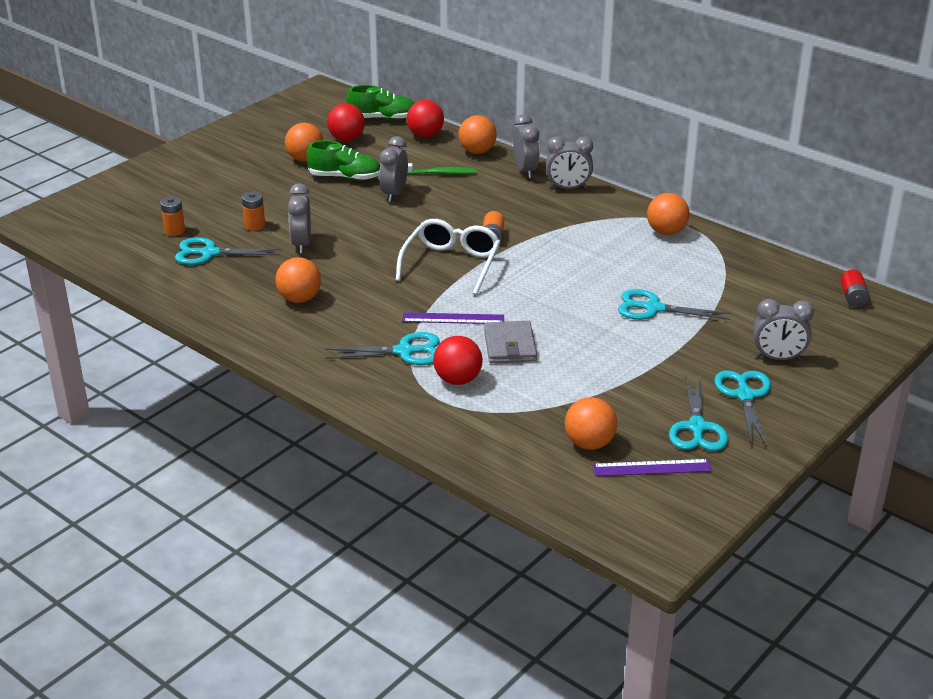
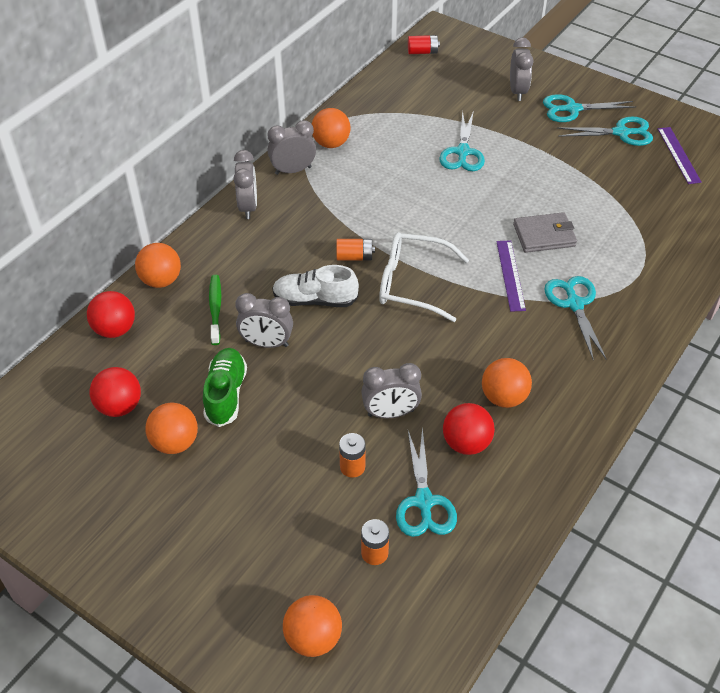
camera: 95 degrees left, 15 degrees up
(382, 118) = (62, 376): green shoe -> none
(440, 216) = (315, 300): none -> white shoe
(457, 380) = (606, 265): red ball -> red ball (466, 443)
(525, 171) = (209, 239): grey clock -> grey clock (293, 170)
(589, 443) = (663, 186): orange ball -> orange ball (313, 638)

